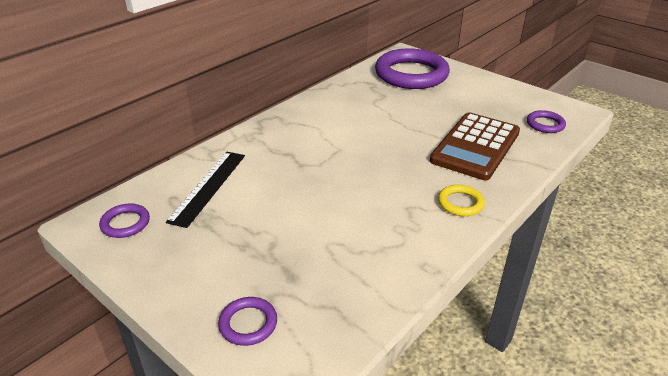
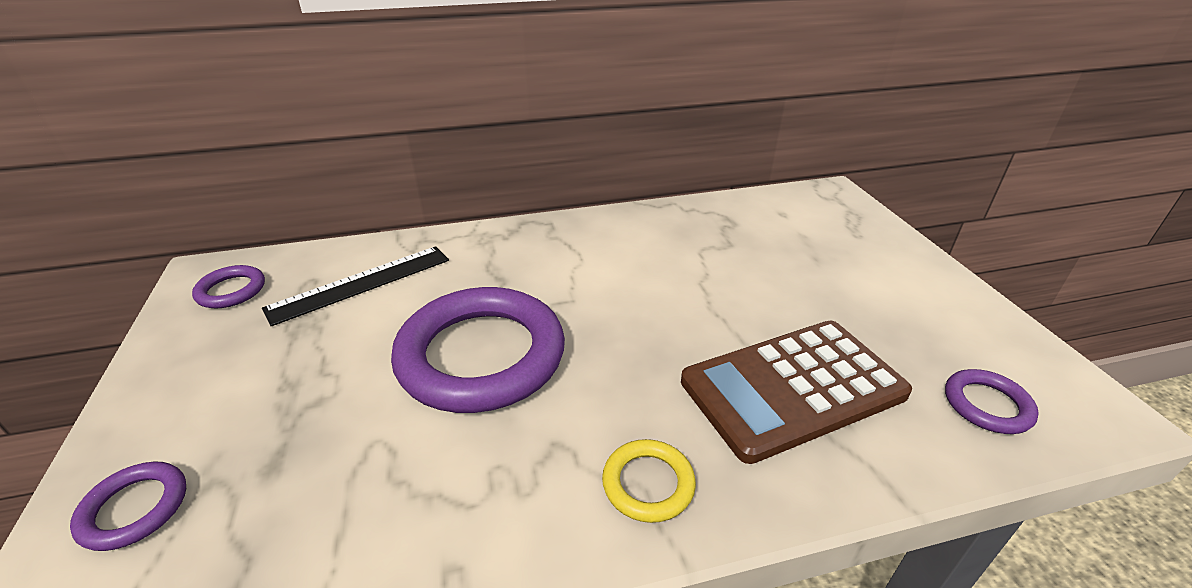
camera: 35 degrees right, 0 degrees up
(411, 74) = (809, 226): purple ring -> purple ring (481, 356)

